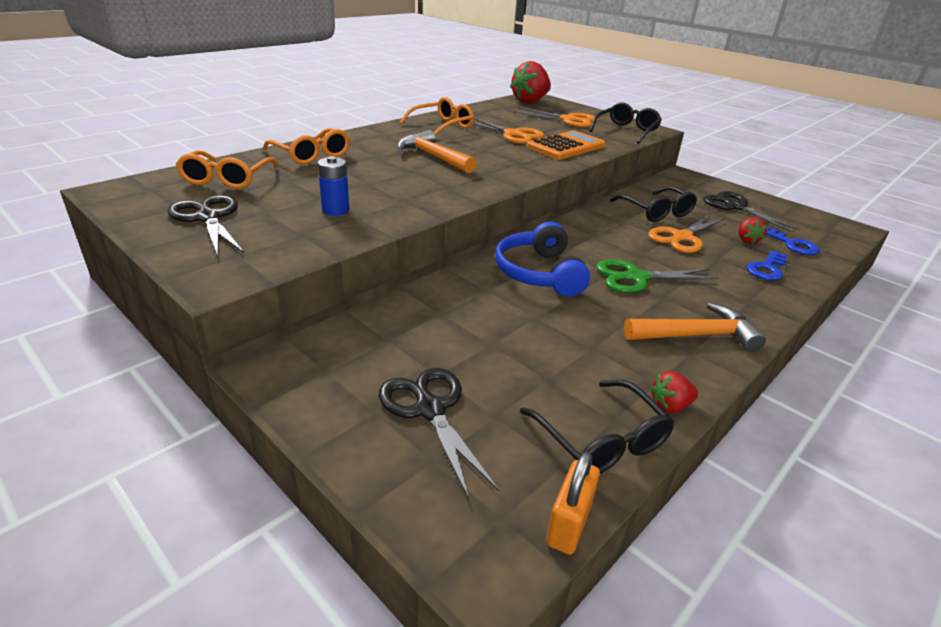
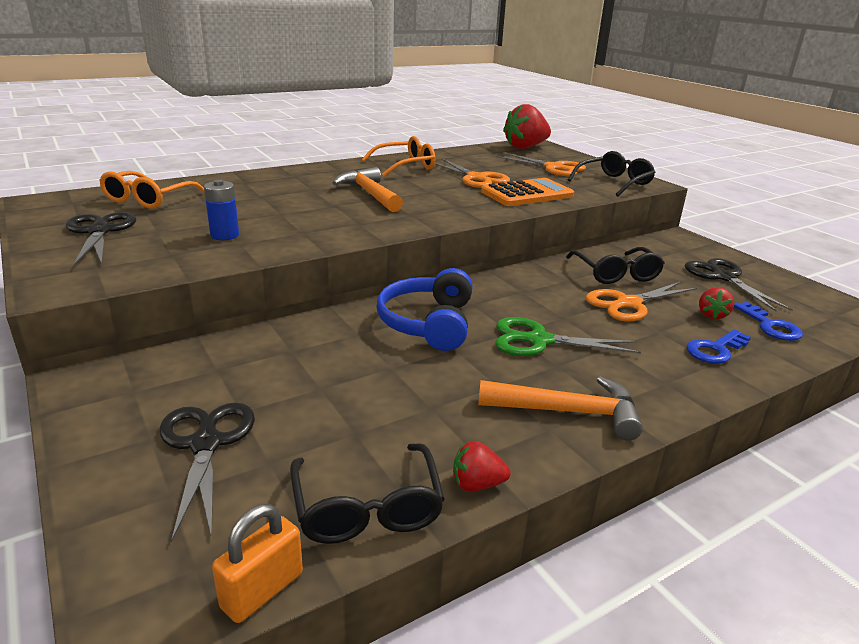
camera: 15 degrees right, 5 degrees down
(311, 155) = (247, 184): orange glasses -> none

